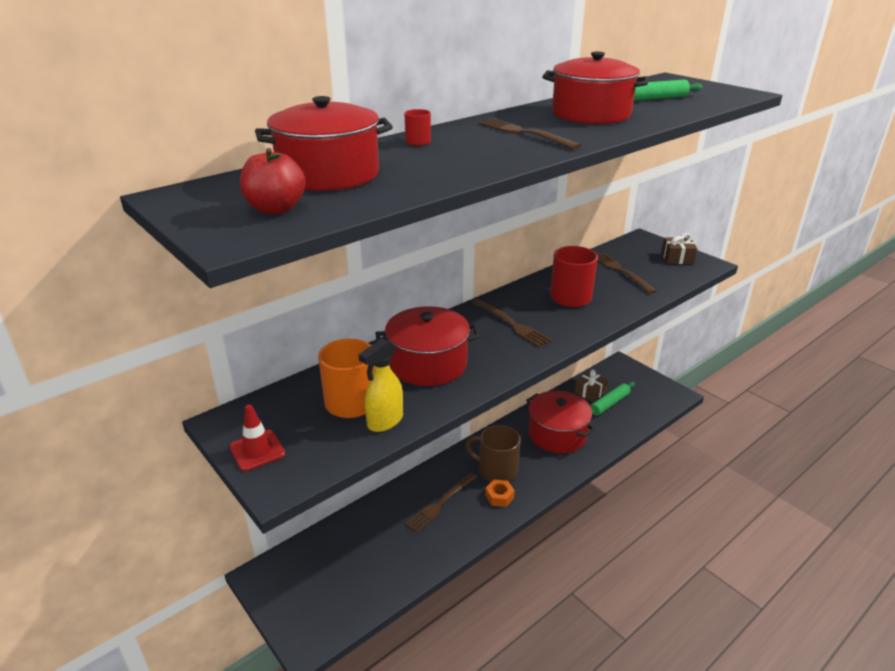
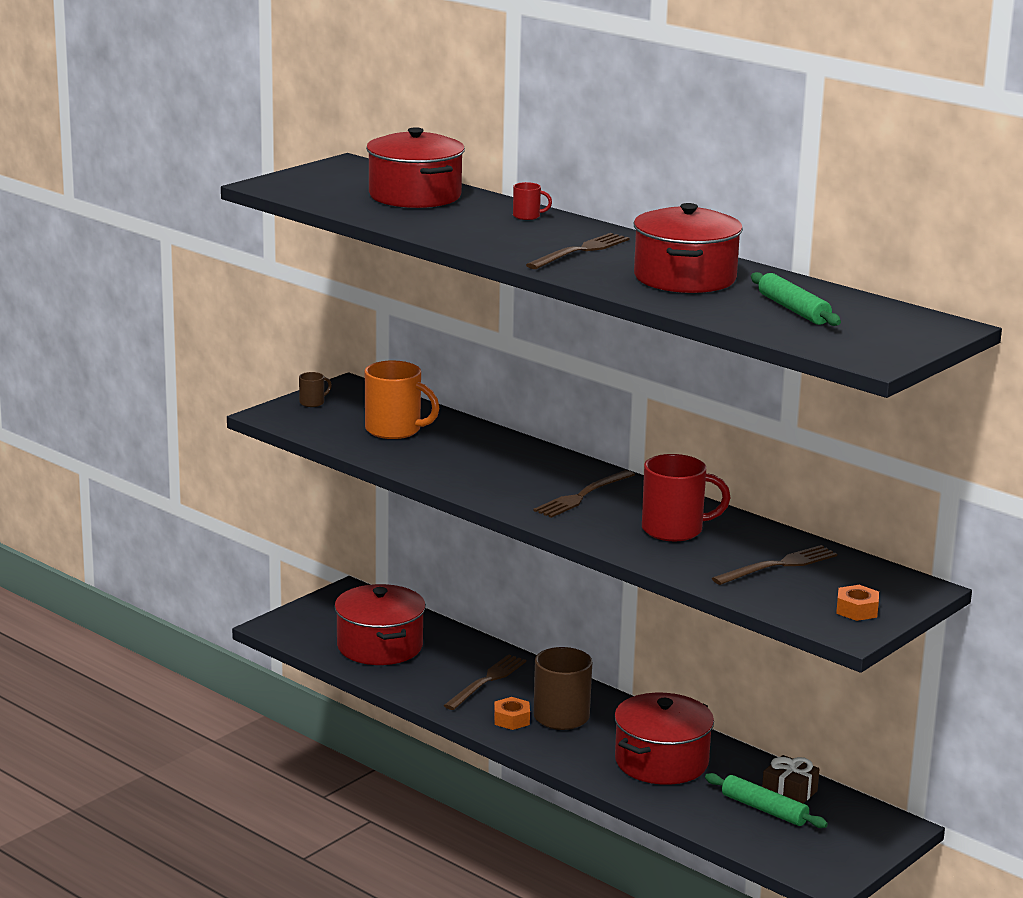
camera: 80 degrees right, 10 degrees down
(257, 450) = (312, 402): red traffic cone -> brown mug
(275, 209) = (328, 189): red apple -> none
(385, 421) = (366, 445): yellow spray bottle -> none
(428, 364) = (475, 457): red pot -> red pot (380, 646)
(441, 503) = (487, 681): brown fork -> brown fork turned 90 degrees clockwise
(677, 258) = (857, 610): brown gift -> orange nut

